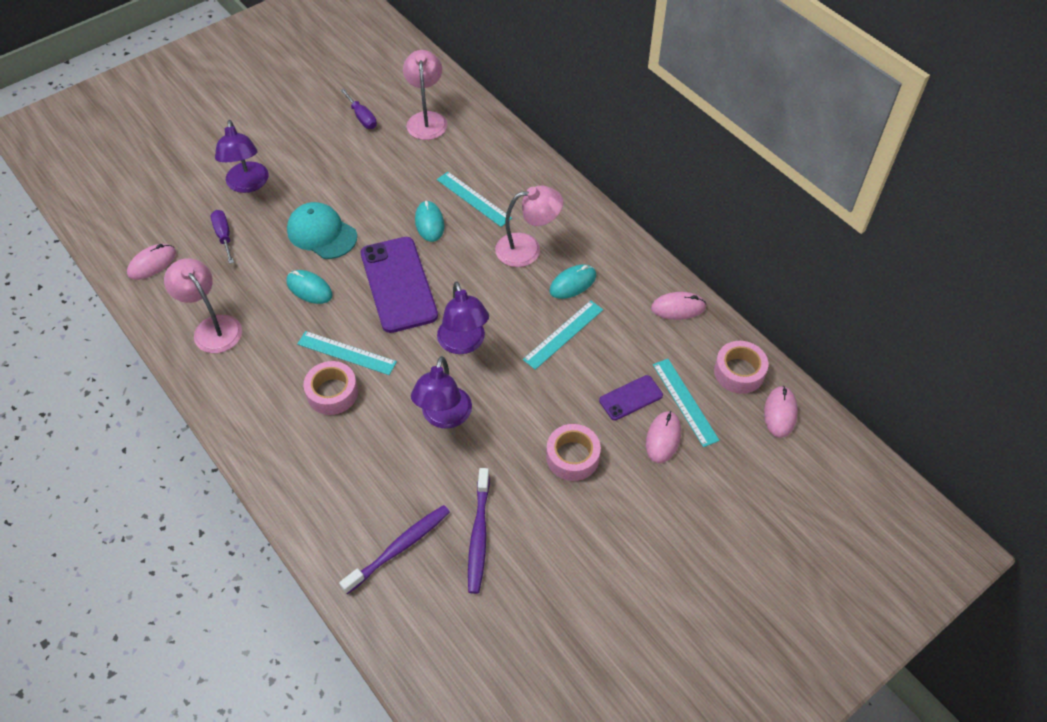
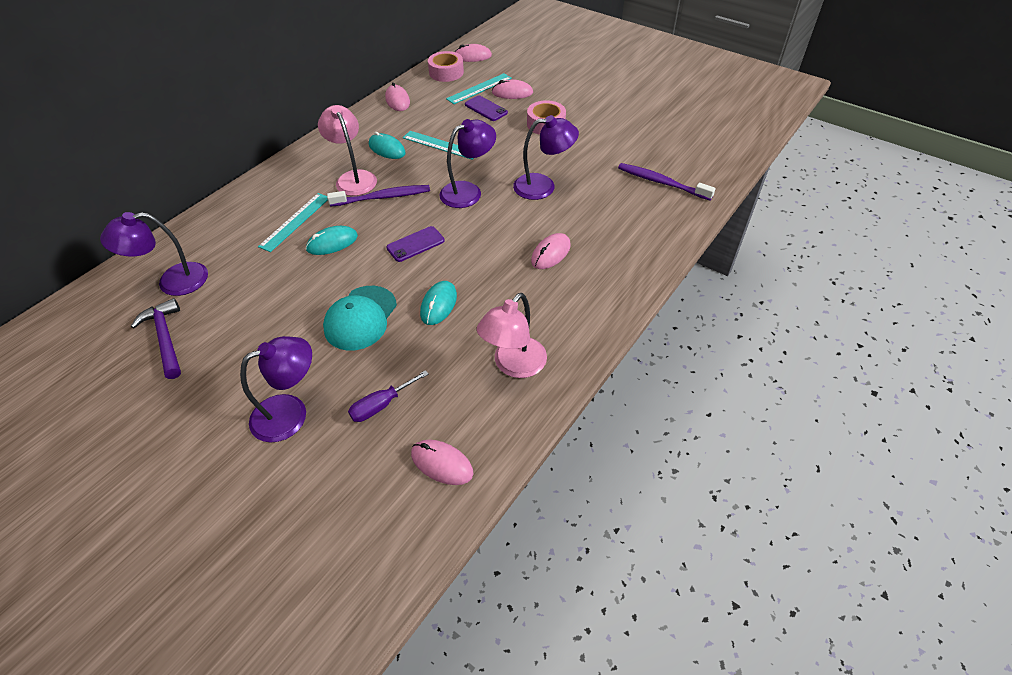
camera: 105 degrees left, 5 degrees down
(332, 393) = (550, 253): pink tape -> pink mouse
(346, 353) = (505, 256): turquoise ruler -> none
(362, 117) = (165, 338): purple screwdriver -> purple hammer
(398, 284) = (415, 244): purple phone -> purple phone, size x0.50
(427, 119) = (172, 282): pink lamp -> purple lamp
(479, 535) = (628, 151): purple toothbrush -> purple toothbrush (383, 197)

